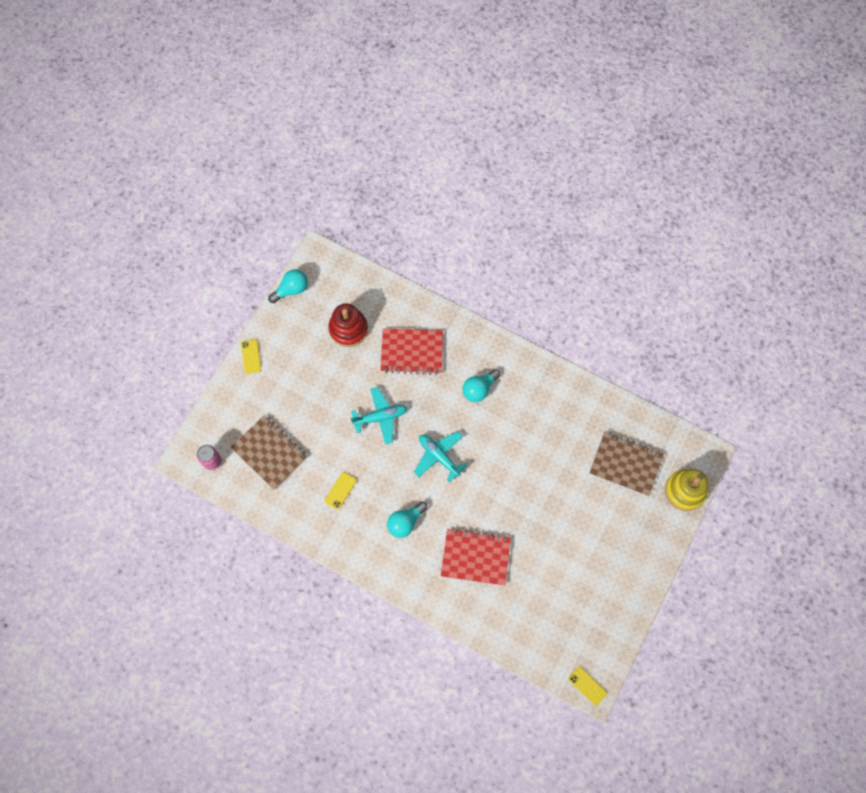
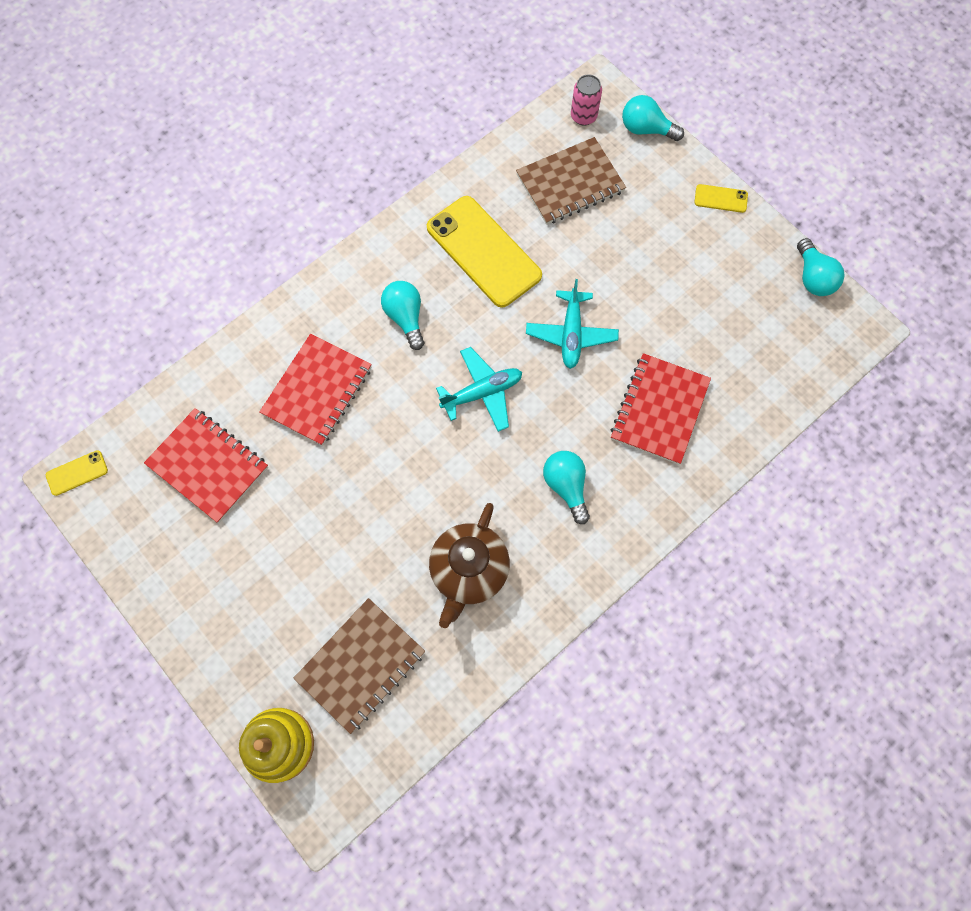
camera: 110 degrees right, 0 degrees up
(210, 417) = (646, 129): none -> turquoise light bulb
(340, 490) = (483, 252): yellow phone -> yellow phone, size x2.32
(348, 329) = (725, 334): red stacking toy -> none
(550, 425) = (469, 572): none -> brown teapot
(550, 604) = (208, 466): none -> red notebook

